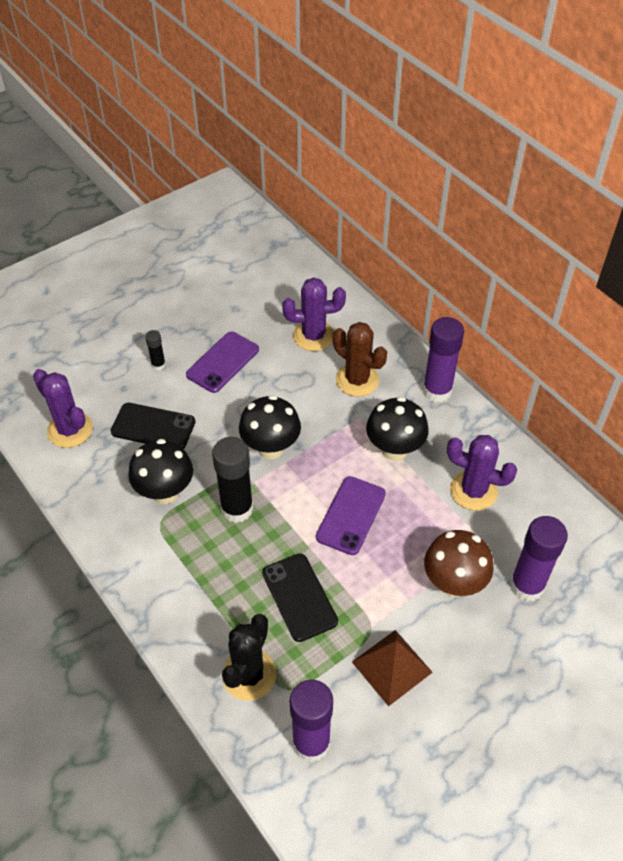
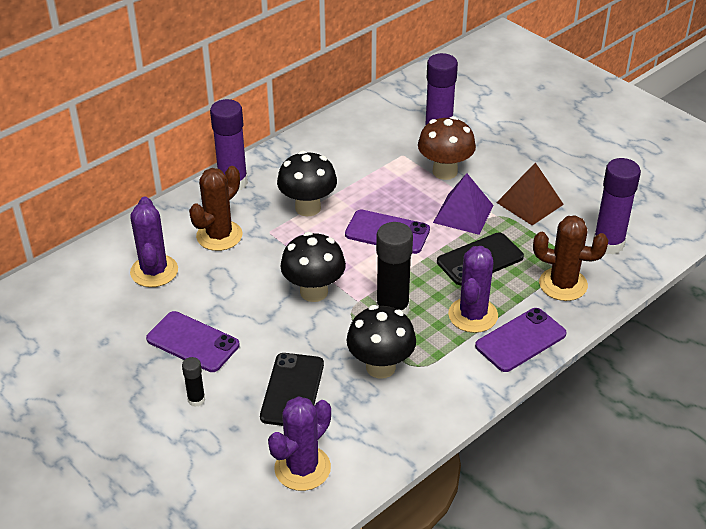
camera: 95 degrees left, 10 degrees down
(174, 616) = (520, 340): none -> purple phone
(249, 675) = (563, 284): black cactus -> brown cactus
(377, 592) = (463, 214): none -> purple pyramid
(473, 491) = (349, 161): purple cactus -> purple cactus (473, 315)

